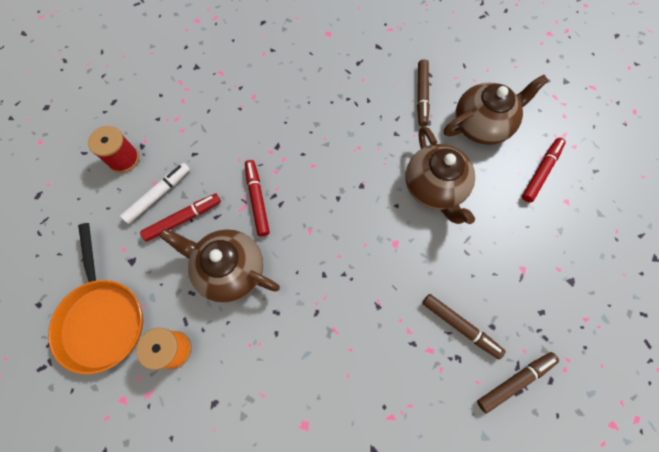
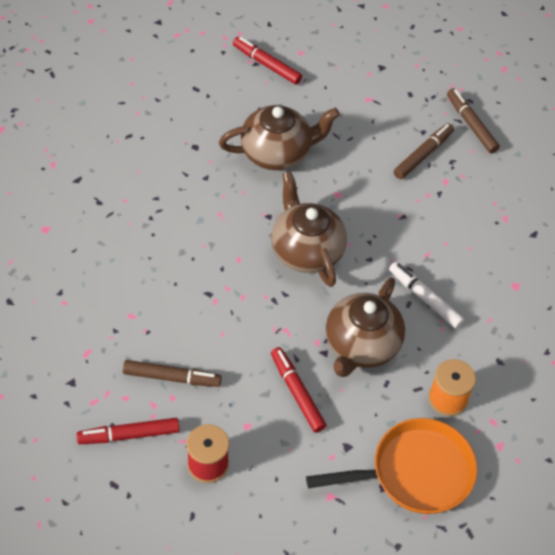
camera: 90 degrees left, 15 degrees down
(158, 195) = (263, 421): white marker -> white marker (425, 298)
(257, 200) = (278, 316): red marker -> red marker (129, 435)
(422, 96) = (158, 147): brown marker -> brown marker (172, 377)
(482, 125) = (204, 101): brown teapot -> brown teapot (306, 251)

